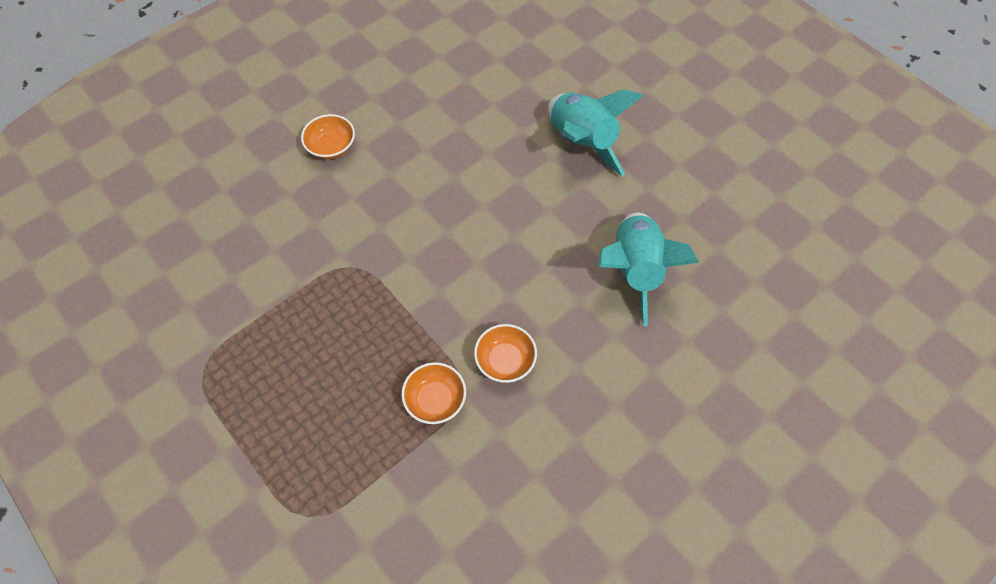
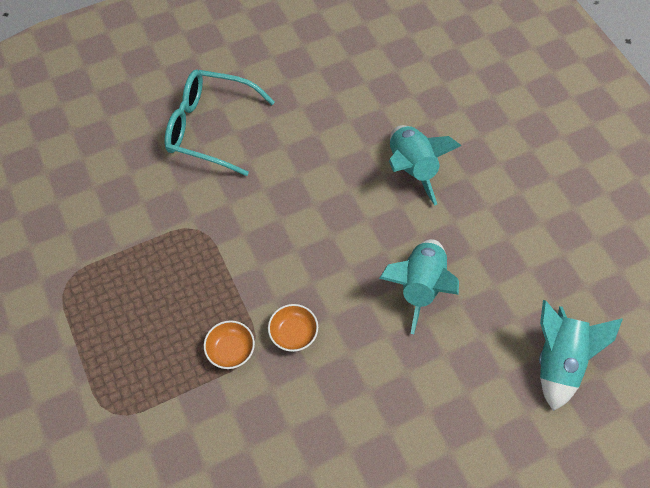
camera: 15 degrees right, 0 degrees up
(331, 147) = (209, 127): orange bowl -> turquoise glasses
(816, 316) = (558, 361): none -> turquoise rocket

